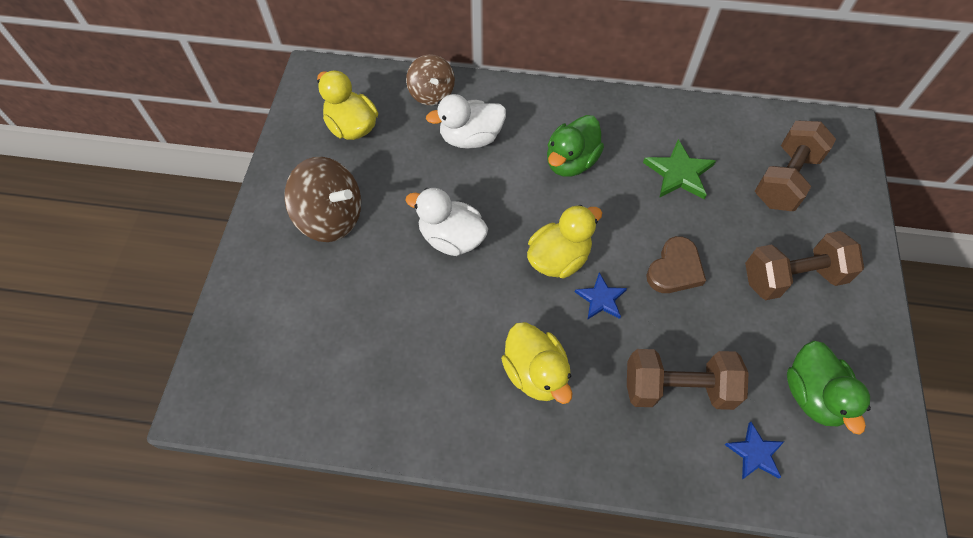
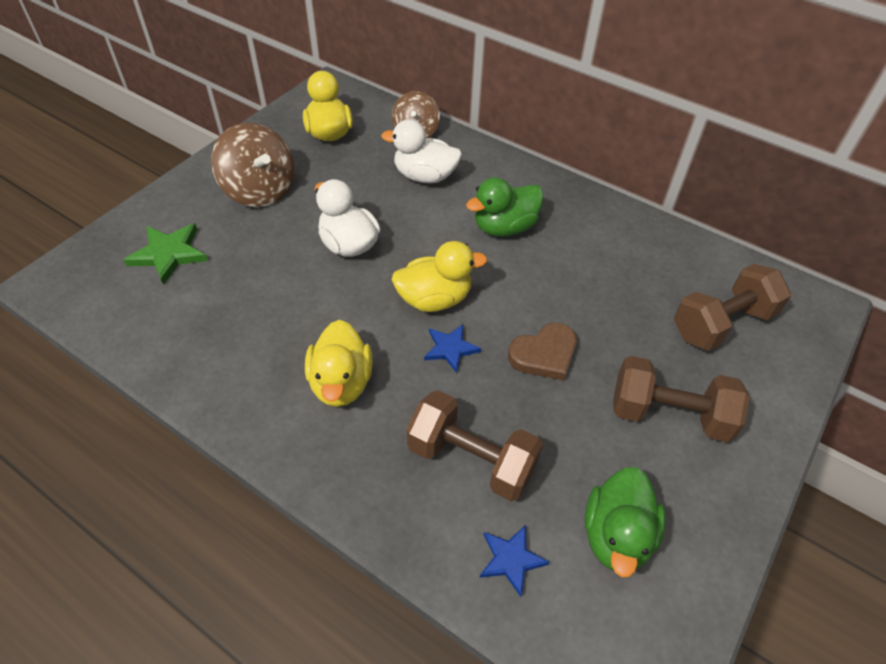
camera: 25 degrees right, 10 degrees down
(679, 173) = (607, 276): green star -> green star (169, 254)

